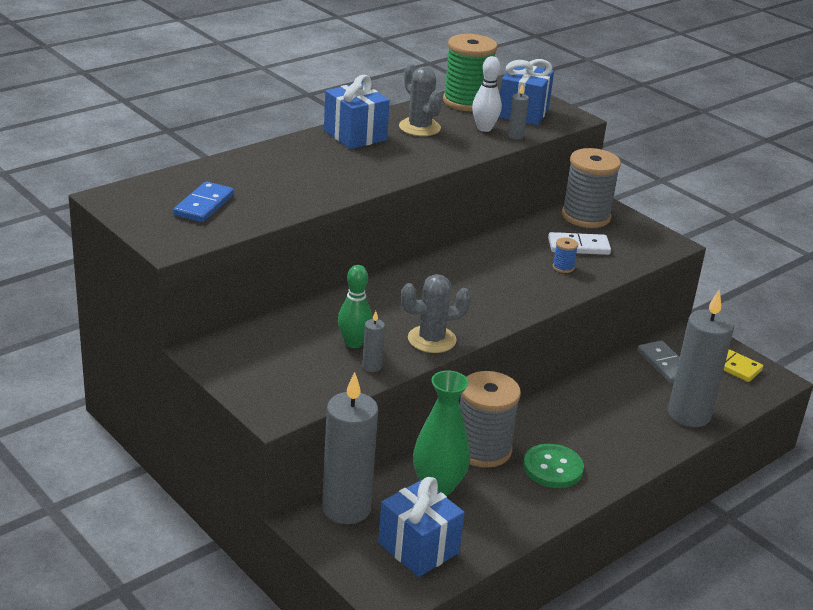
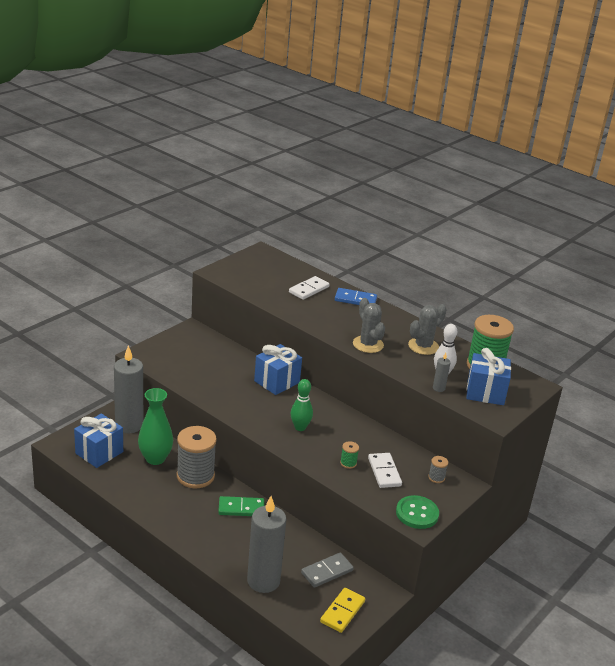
camera: 80 degrees right, 0 degrees up
(204, 205) = (266, 278): blue domino -> blue domino (355, 299)
(252, 178) = (309, 290): none -> white domino
(353, 343) = (216, 376): green bowling pin -> green bowling pin (300, 427)
(355, 135) = (392, 321): blue gift -> blue gift (277, 382)
(372, 366) = (193, 384): grey candle -> none
(431, 339) = (230, 405): grey cactus -> grey cactus (368, 344)
(553, 415) = (241, 508): none -> green domino
(553, 468) = (183, 507): green button -> green button (417, 513)
(563, 267) = (348, 463): blue spool -> green spool
(586, 216) = (436, 477): grey spool -> grey spool, size x0.41

